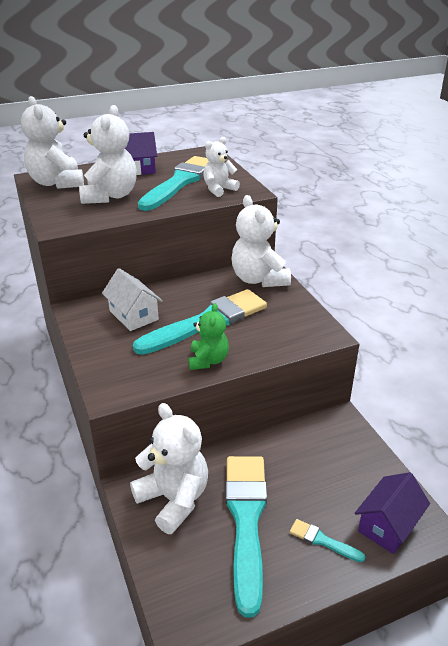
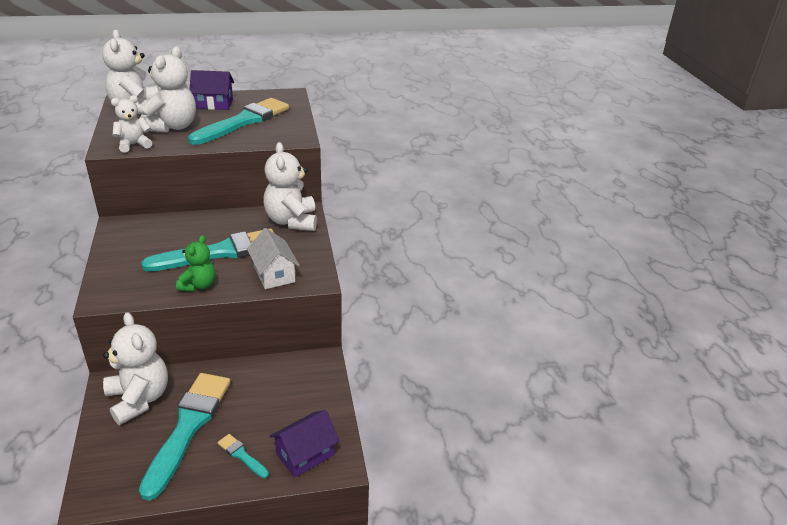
camera: 10 degrees right, 0 degrees up
(134, 315) = (161, 237): white house -> white house (274, 274)
(219, 189) = (272, 133): white teddy bear -> white teddy bear (134, 145)

